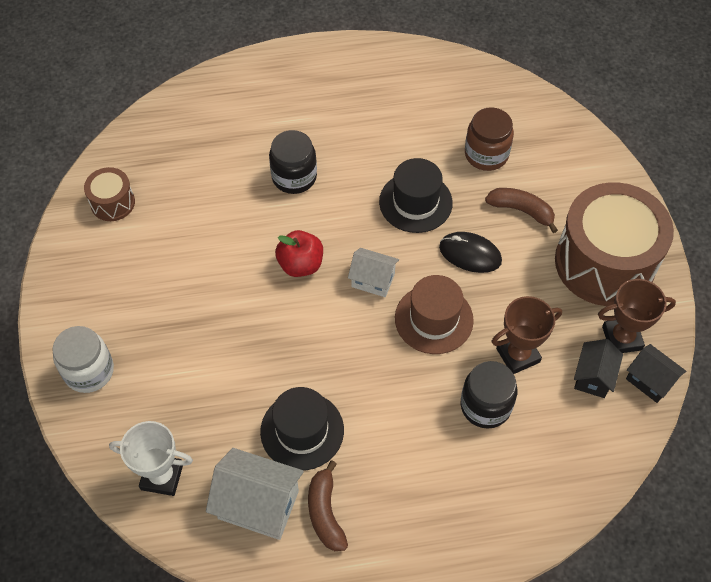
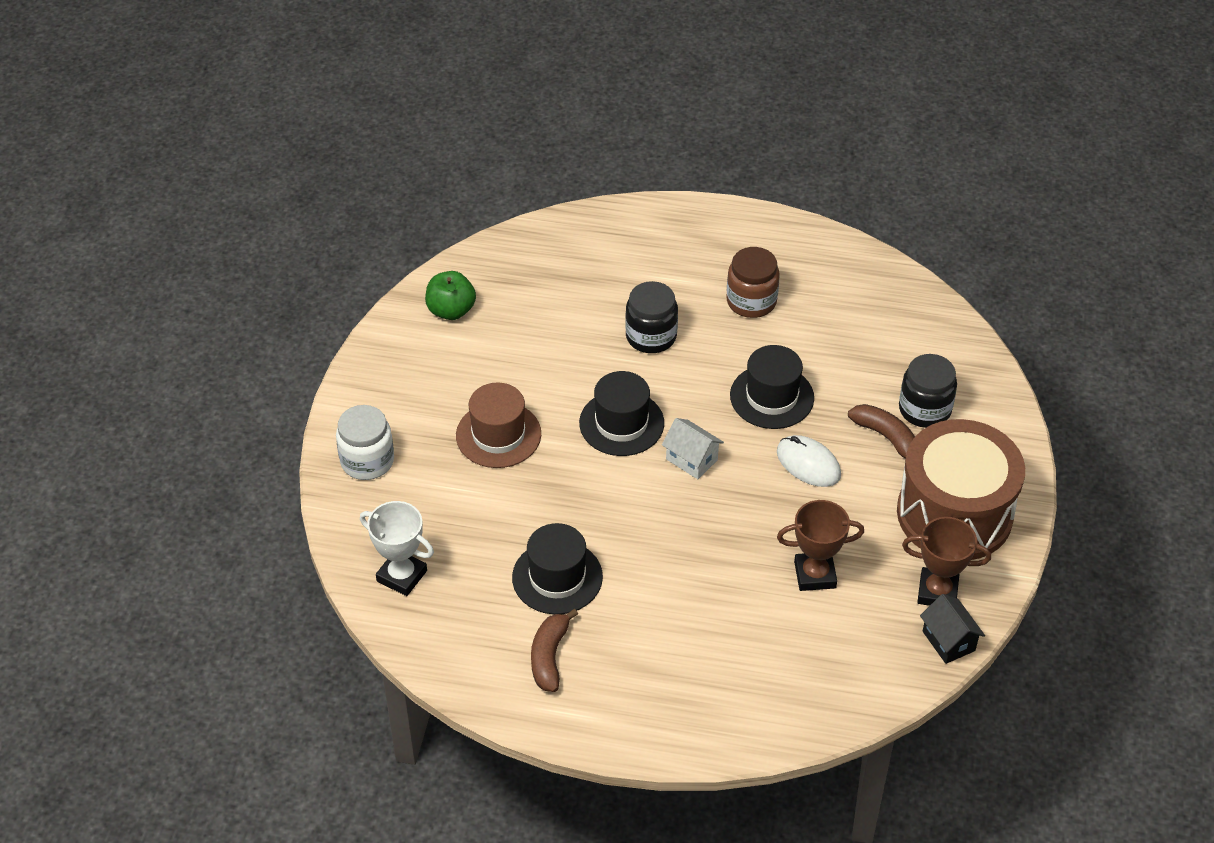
camera: 20 degrees right, 10 degrees down
(113, 203) = (451, 310): brown drum -> green apple
(258, 504) = (486, 629): white house -> none
(300, 264) = (621, 423): red apple -> black hat
(434, 319) = (740, 515): brown hat -> brown hat (498, 435)
(470, 254) = (808, 463): black mouse -> white mouse
(485, 406) = (758, 611): black jar -> black jar (924, 409)
(486, 154) = (872, 370): brown jar -> brown jar (751, 301)
(593, 377) = (887, 619): black house -> none

